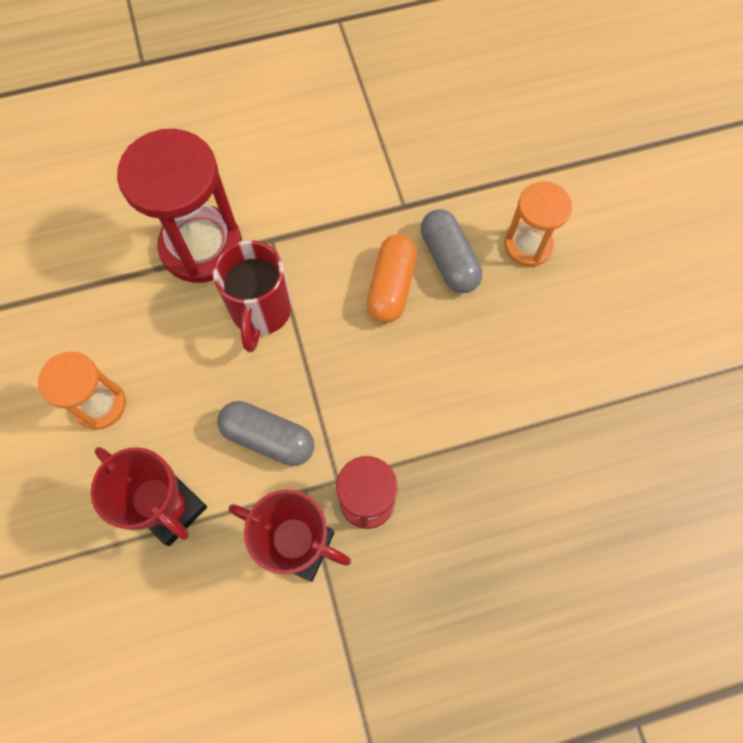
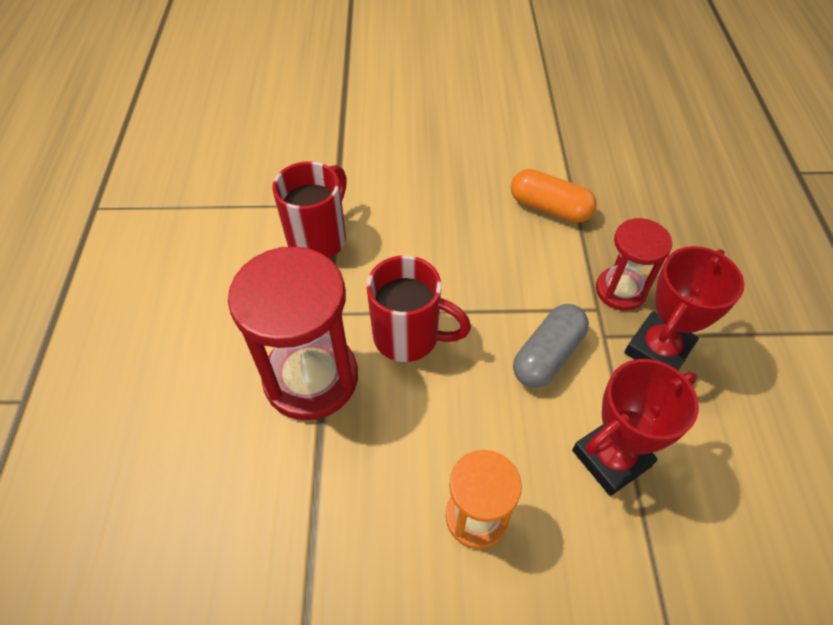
camera: 75 degrees left, 15 degrees down
(355, 204) = (318, 238): none -> red mug
(391, 286) = (415, 230): orange capsule -> orange capsule (549, 208)
(448, 260) = (403, 186): grey capsule -> none
(528, 245) = (409, 136): orange hourglass -> none

